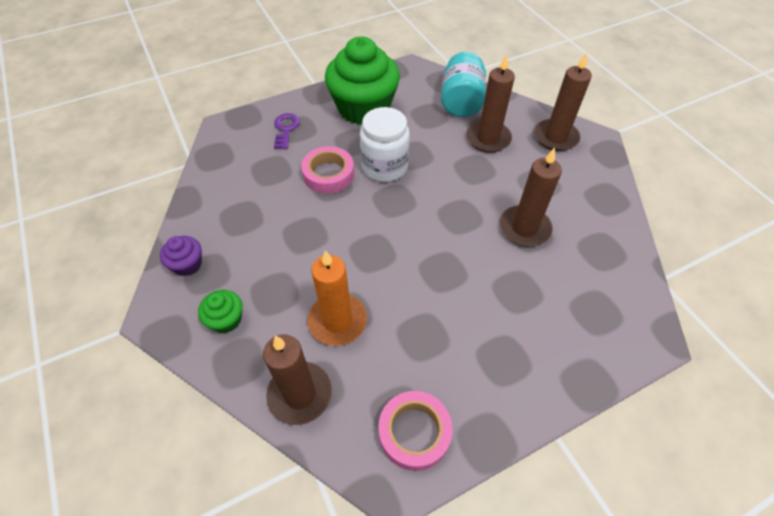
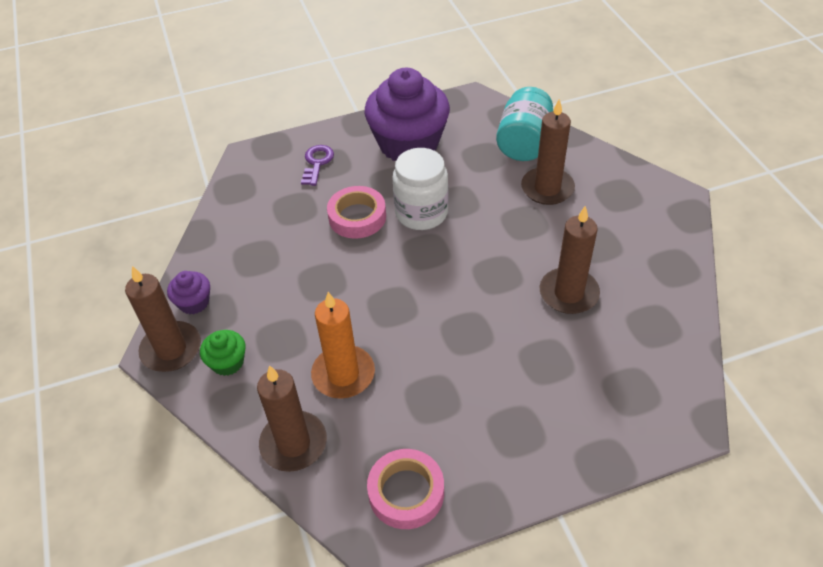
camera: 10 degrees right, 5 degrees down
(363, 108) = (408, 144): green cupcake -> purple cupcake
(555, 137) = (628, 192): brown candle -> brown candle (171, 349)

